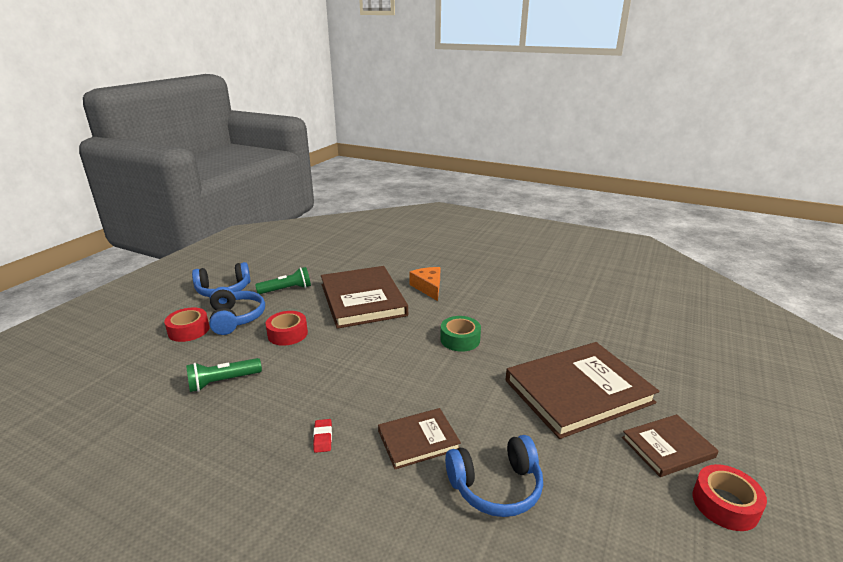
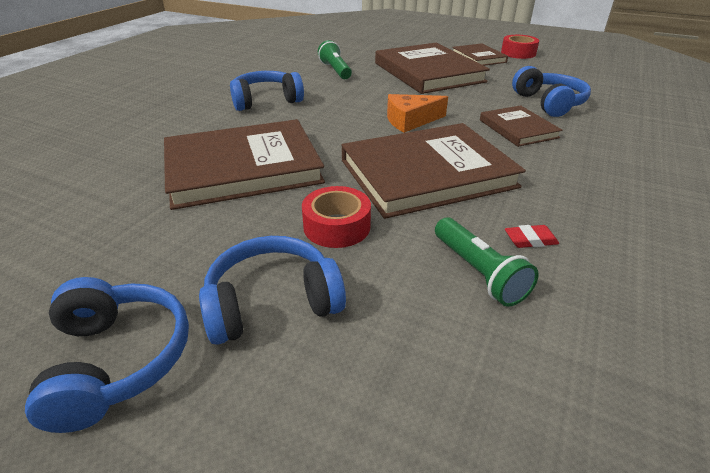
camera: 90 degrees left, 10 degrees up
(189, 330) = (314, 375): red tape -> none
(286, 290) = (169, 250): green flashlight -> green flashlight (335, 70)
(323, 438) = (544, 174): red eraser -> red eraser (530, 240)
(339, 371) = (427, 173): none -> brown book
(428, 287) = (226, 123): orange cheese -> orange cheese (410, 120)
(460, 339) = (354, 109): green tape -> none
(471, 299) = (266, 101): none -> blue headphones

